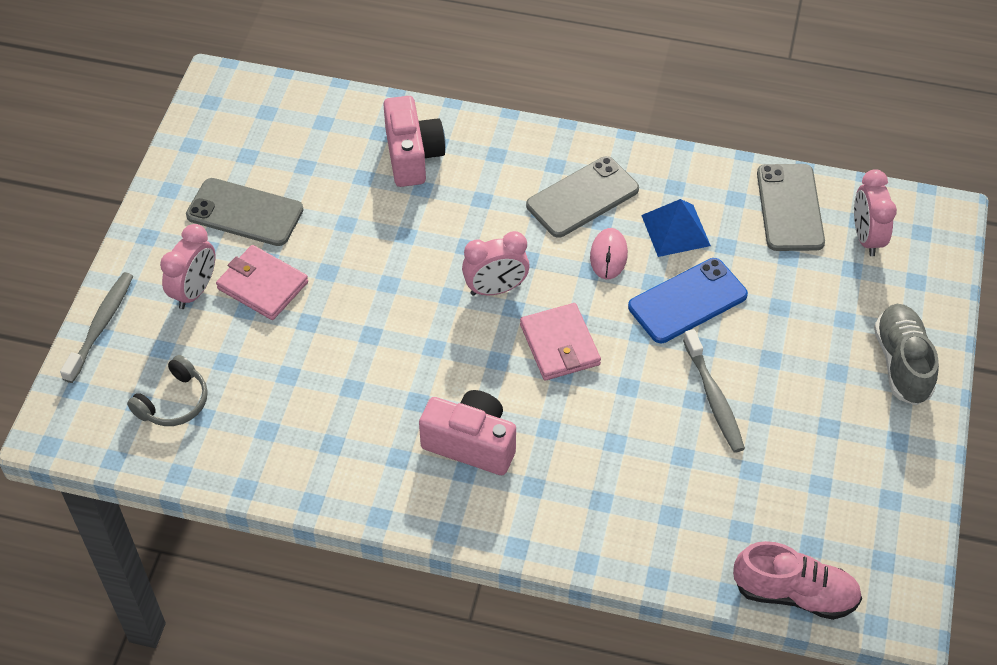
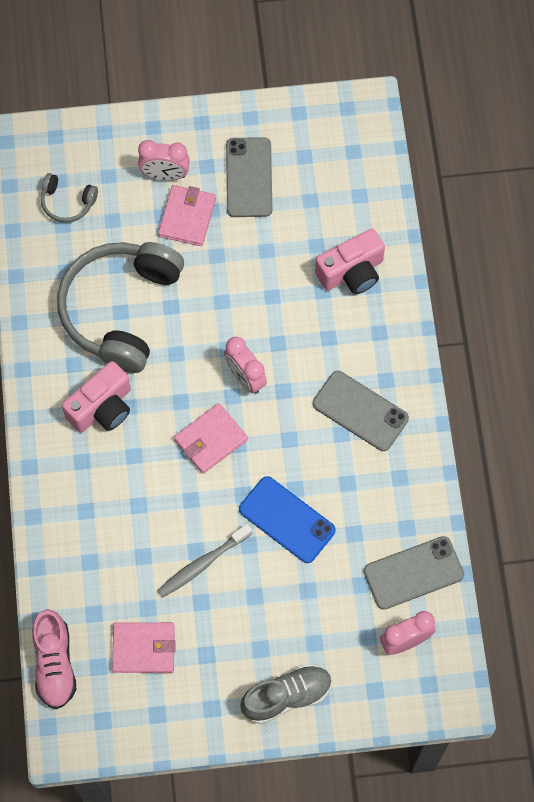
camera: 70 degrees right, 15 degrees up
(101, 326) = (112, 128): grey toothbrush -> none
(349, 387) = (121, 309): none -> grey headphones
(471, 444) = (102, 408): pink camera -> pink camera turned 45 degrees clockwise
(608, 255) = (309, 448): pink mouse -> none
(675, 230) = (354, 491): blue pyramid -> none
(802, 489) = (143, 648): none -> pink wallet

